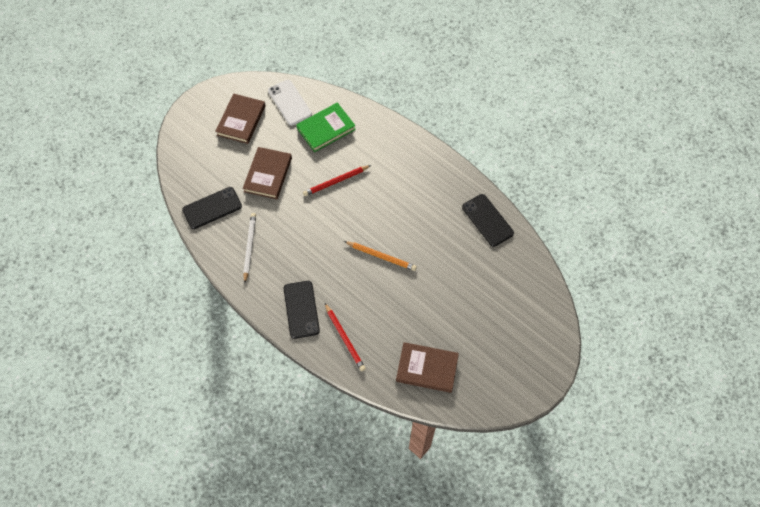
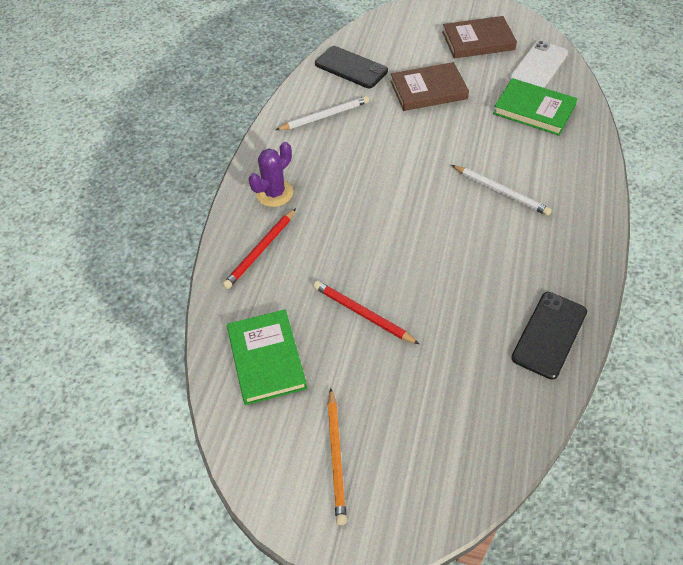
camera: 65 degrees right, 10 degrees down
(301, 309) = (274, 193): black phone -> purple cactus
(336, 181) = (470, 149): red pencil -> red pencil (363, 314)
(379, 185) = (500, 192): none -> white pencil
(381, 256) = (399, 237): orange pencil -> orange pencil (336, 457)
(427, 368) = (266, 359): brown book -> green book

